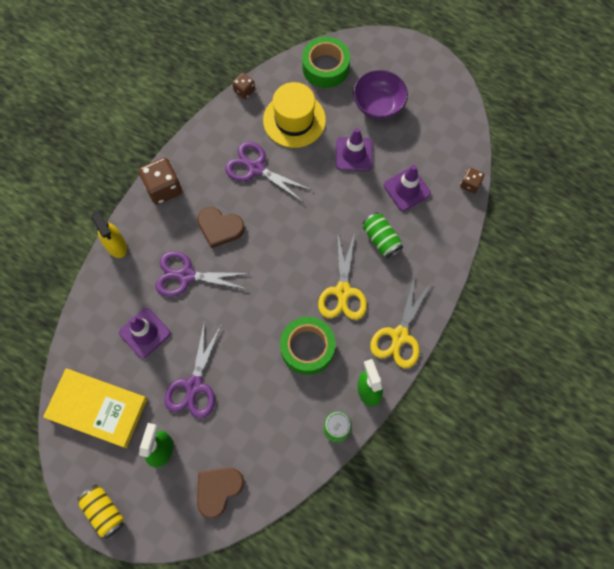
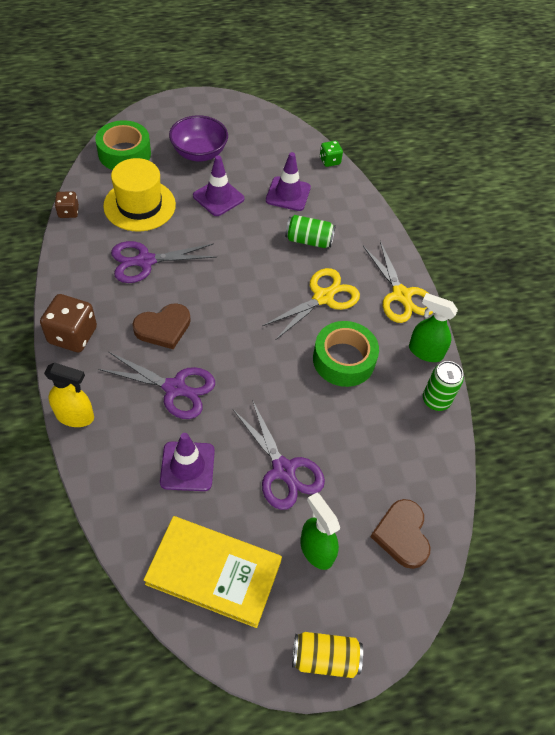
camera: 50 degrees left, 15 degrees down
(97, 408) = (214, 572): yellow book -> yellow book turned 45 degrees clockwise
(186, 276) = (174, 388): purple scissors -> purple scissors turned 120 degrees counterclockwise
(343, 291) = (323, 297): yellow scissors -> yellow scissors turned 90 degrees counterclockwise
(470, 184) = (330, 161): brown dice -> green dice

